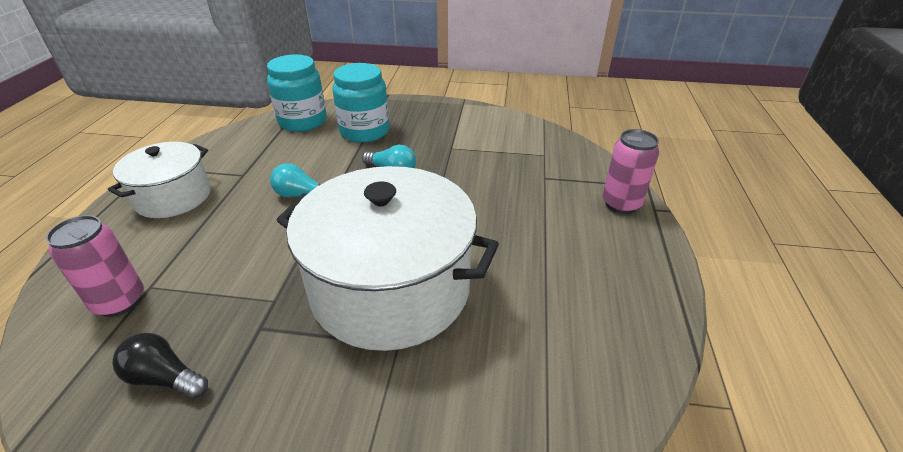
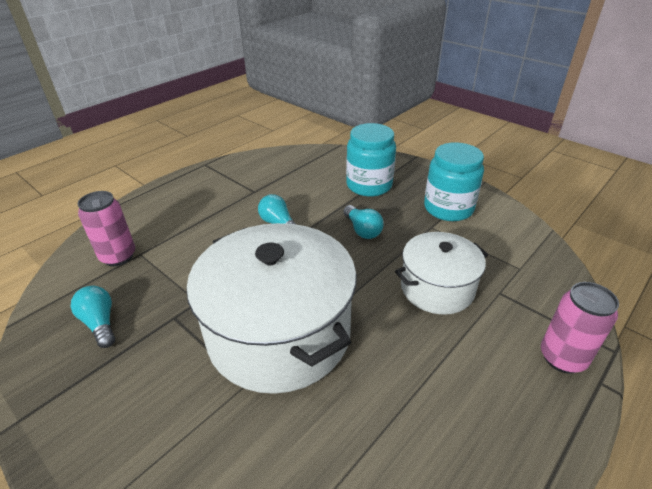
camera: 35 degrees right, 0 degrees up
(165, 378) = (100, 323): black light bulb -> turquoise light bulb
(173, 197) = (200, 192): white pot -> white pot (437, 288)
(302, 121) = (328, 160): turquoise jar -> turquoise jar (448, 208)

